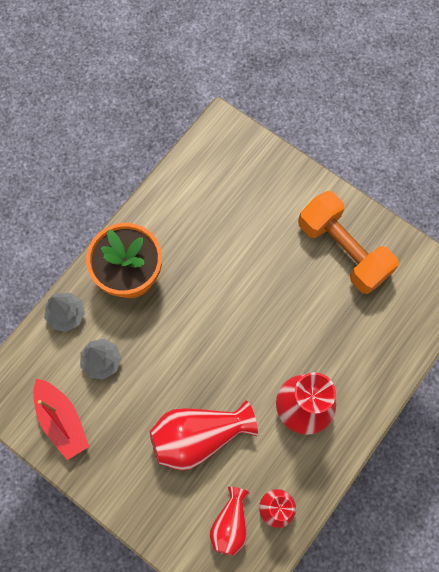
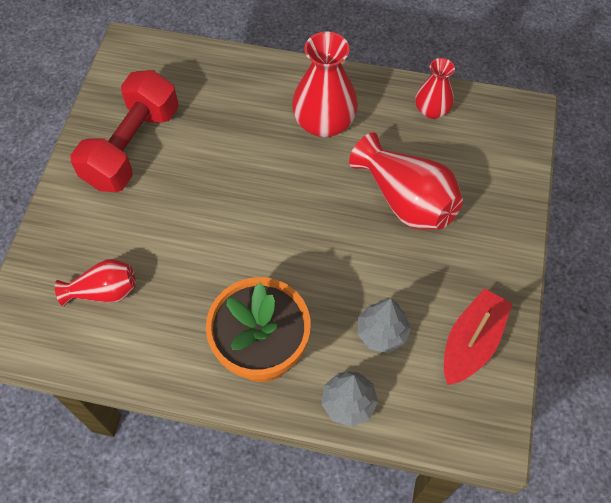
camera: 115 degrees left, 10 degrees down
(230, 523) = (469, 140): red vase -> red vase (104, 291)
(343, 250) = (132, 147): orange dumbbell -> red dumbbell

